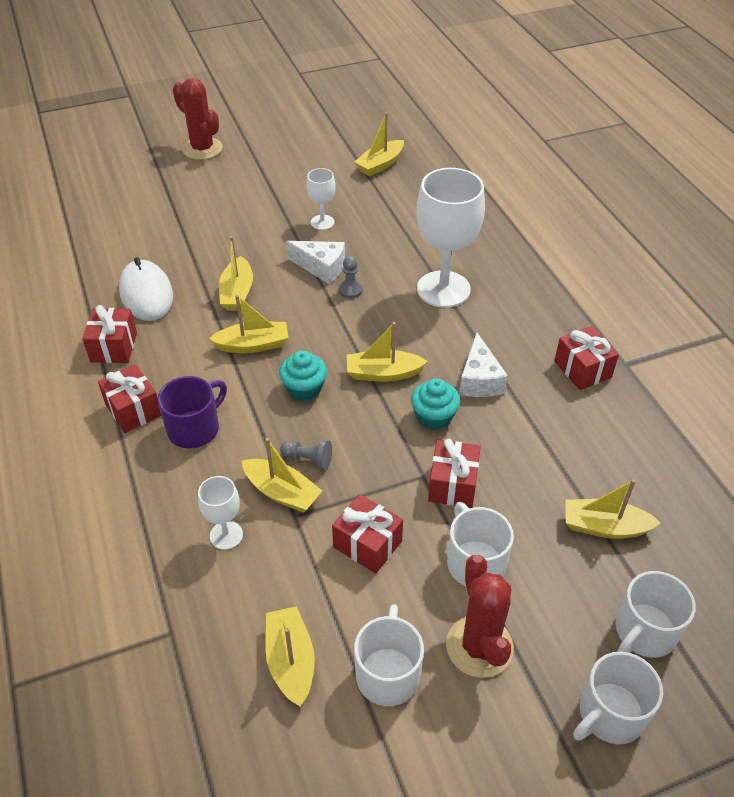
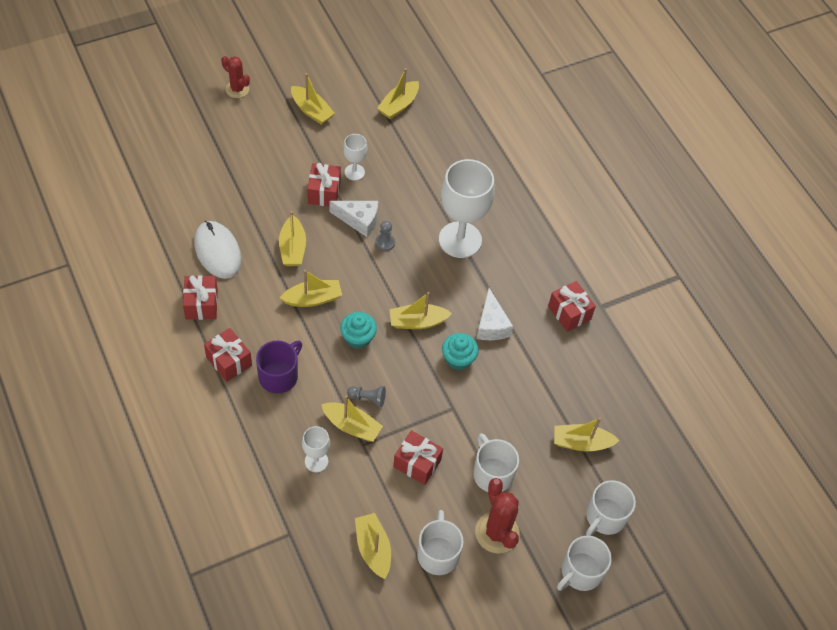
camera: 10 degrees left, 10 degrees up
(202, 149) = (237, 89): red cactus -> red cactus, size x0.65
(281, 168) = (311, 110): none -> yellow boat
(453, 485) = (474, 414): red gift -> red gift (324, 192)

